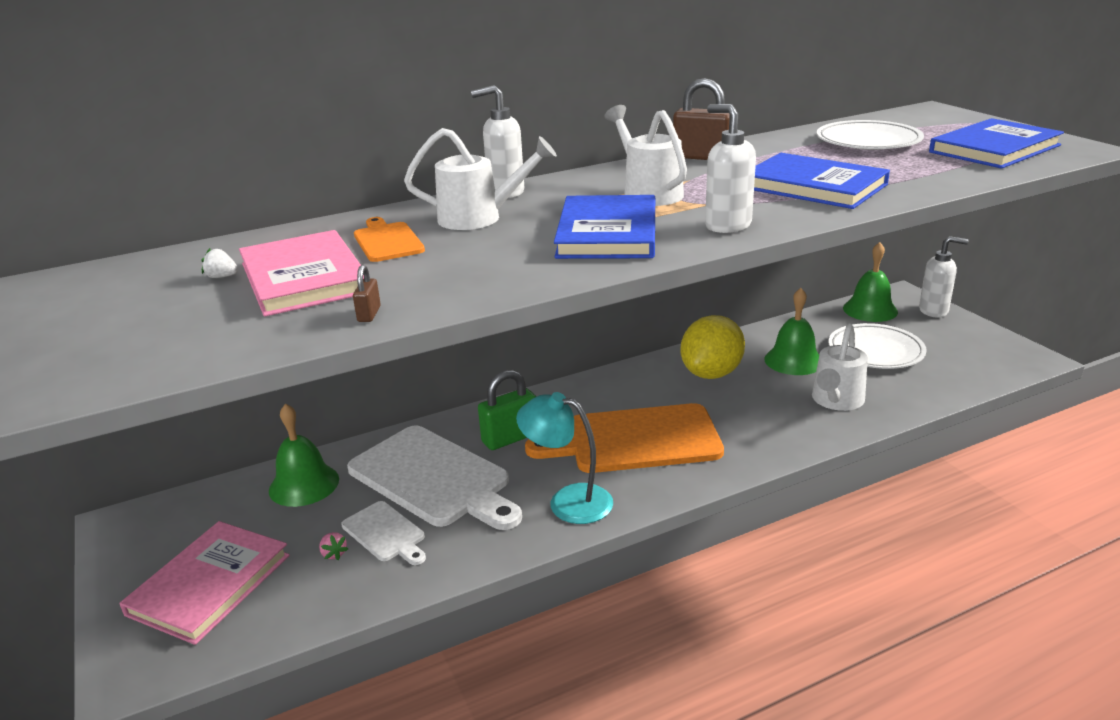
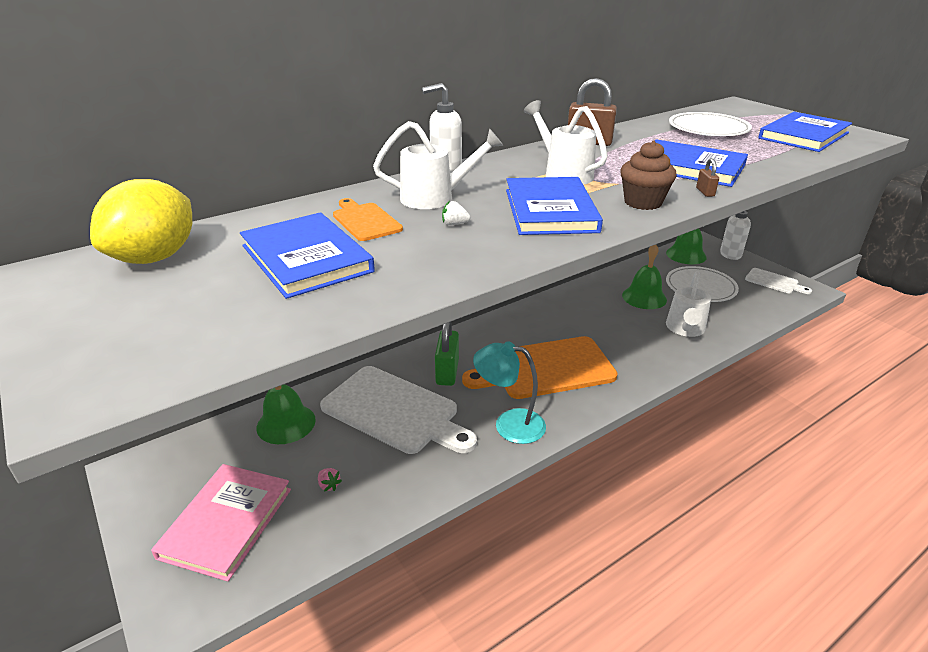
camera: 10 degrees left, 5 degrees up
(222, 277) = (228, 259): white strawberry -> white strawberry (454, 224)
(304, 278) = (306, 258): pink book -> blue book
(369, 314) = (382, 293): brown padlock -> brown padlock (705, 192)
(385, 533) = (368, 463): white cutting board -> white cutting board (774, 282)
(510, 438) = (447, 372): green padlock -> green padlock turned 45 degrees counterclockwise
(711, 373) = (587, 310): yellow lemon -> yellow lemon (155, 257)
(727, 225) = (643, 202): white soap dispenser -> brown cupcake

